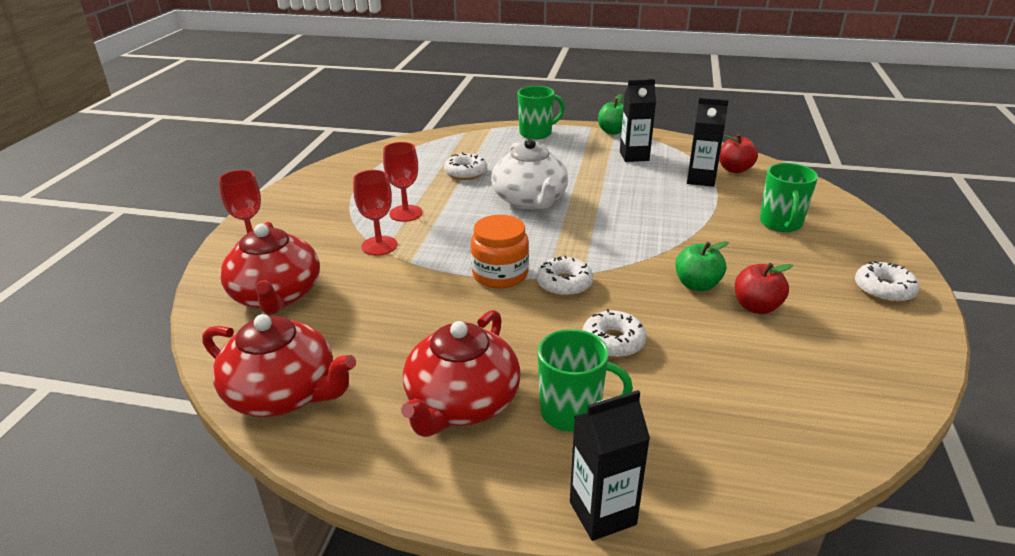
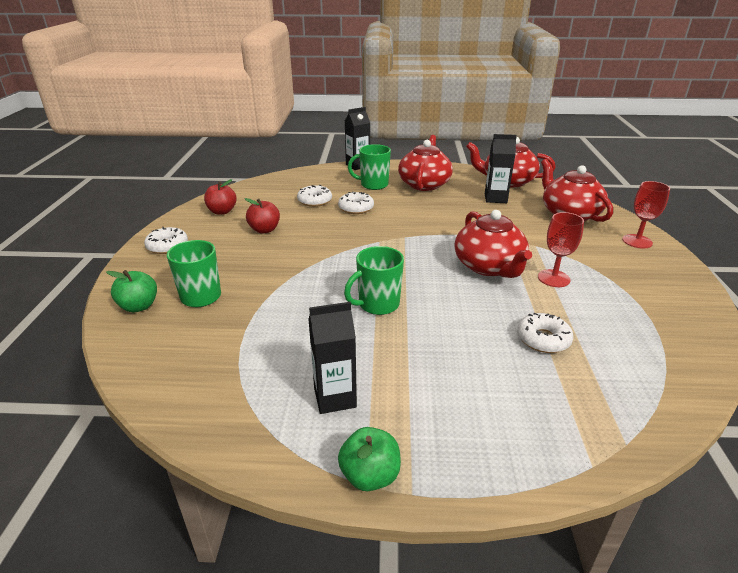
camera: 170 degrees right, 0 degrees up
(379, 246) = (543, 248): red goblet -> none
(463, 230) = (489, 267): none -> red teapot
(500, 274) = (437, 236): orange jar -> none
(530, 200) = (446, 303): white teapot -> none
(536, 133) = (502, 452): green mug -> green mug (377, 304)
(564, 284) = (391, 233): white donut -> white donut (315, 201)
(697, 285) = (299, 239): green apple -> green apple (139, 306)
(701, 179) = (255, 354): black carton -> black carton (495, 198)
(734, 169) = (201, 379): red apple -> red apple (222, 211)

